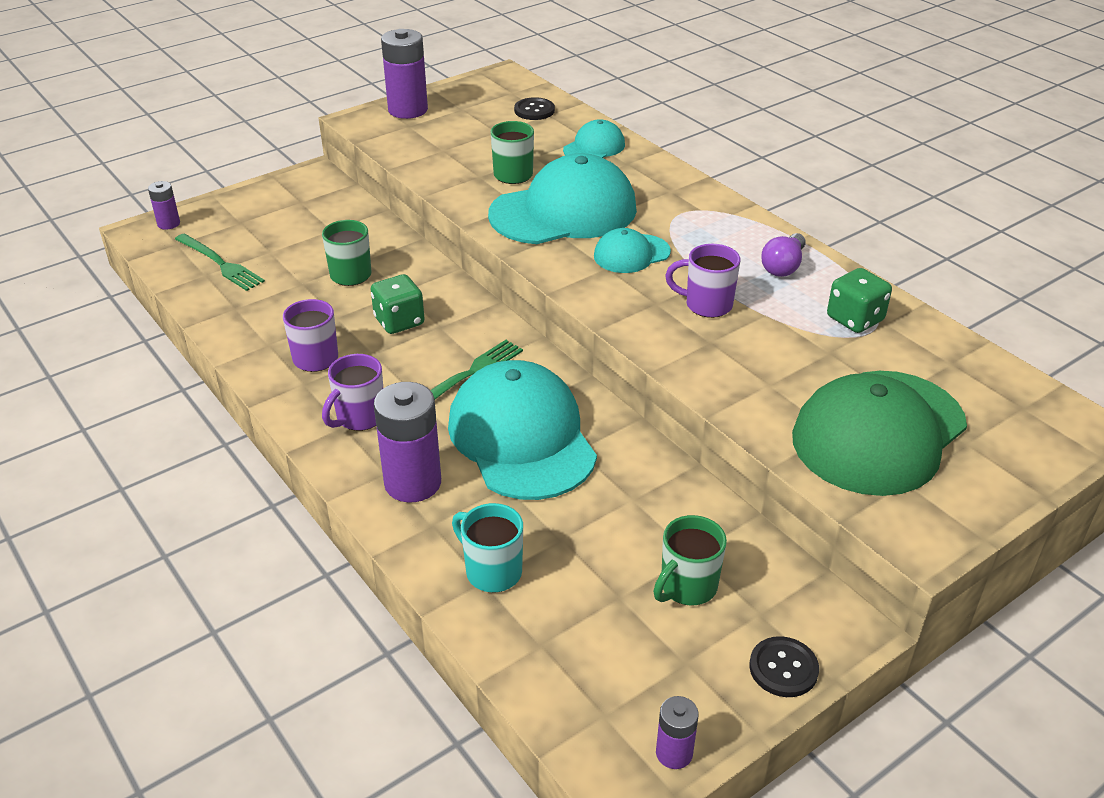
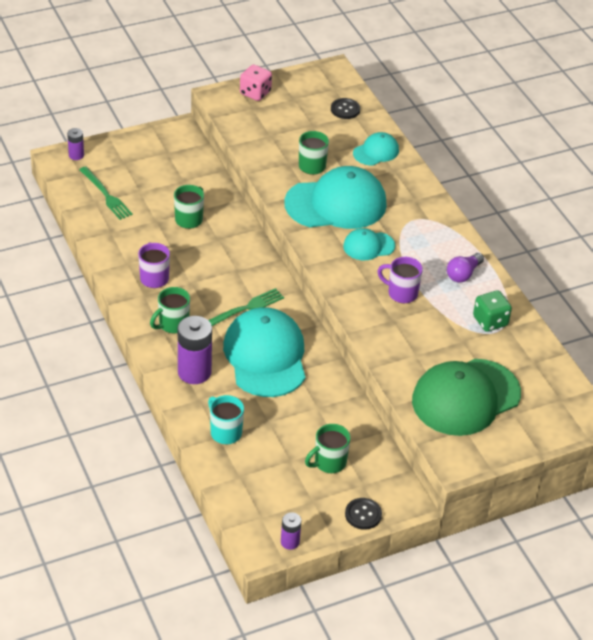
camera: 10 degrees right, 5 degrees up
(359, 418) = (172, 324): purple mug -> green mug
(399, 321) = (212, 261): green dice -> none
(408, 110) = (255, 93): purple battery -> pink dice

